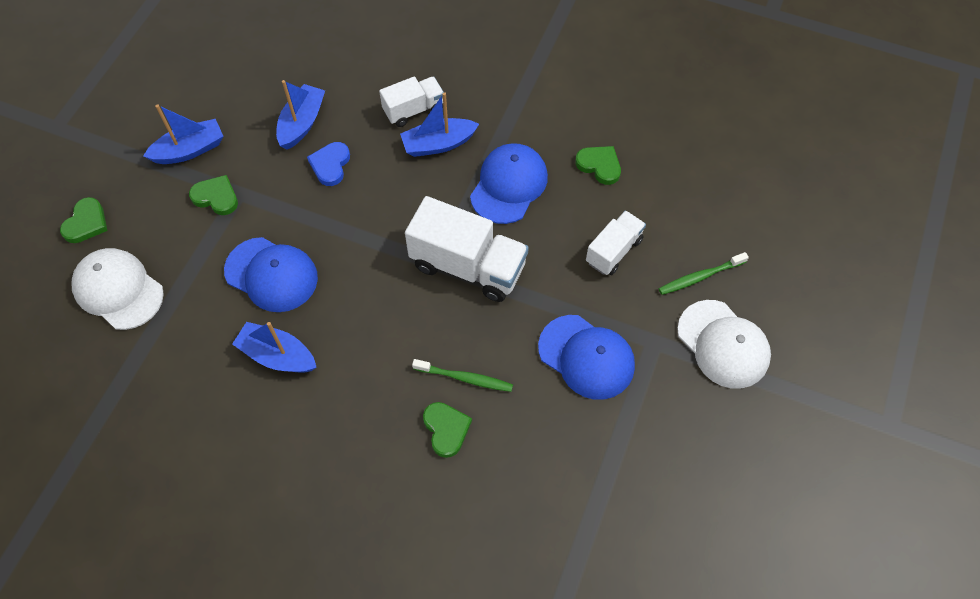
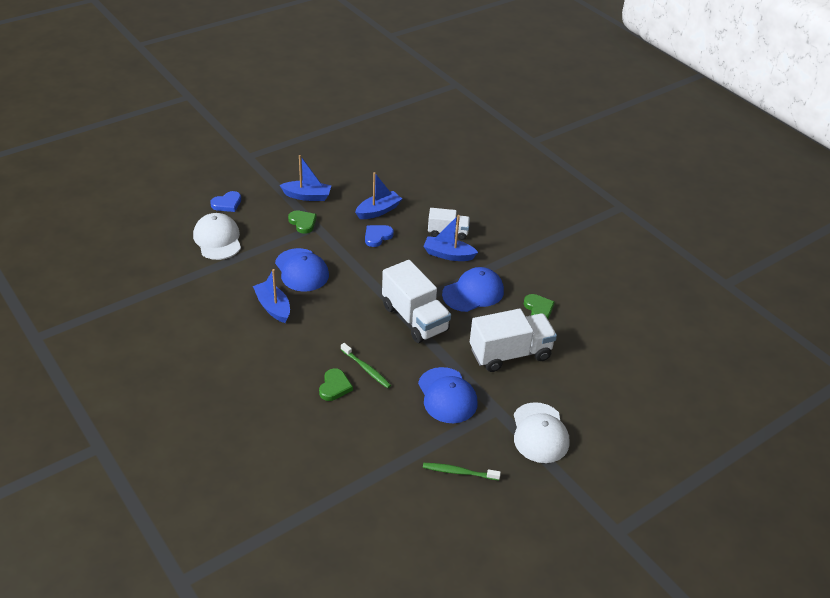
camera: 30 degrees right, 20 degrees down
(86, 223) = (227, 204): green heart -> blue heart
(613, 251) = (510, 354): white truck -> white truck, size x1.71
(700, 277) = (555, 393): green toothbrush -> green toothbrush (459, 472)

